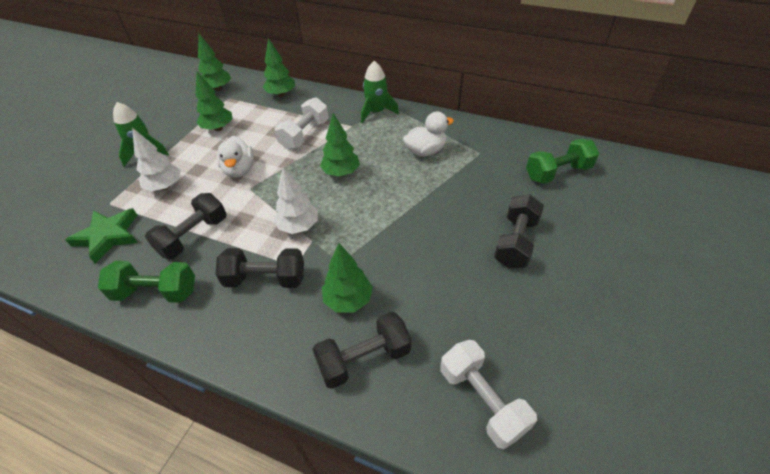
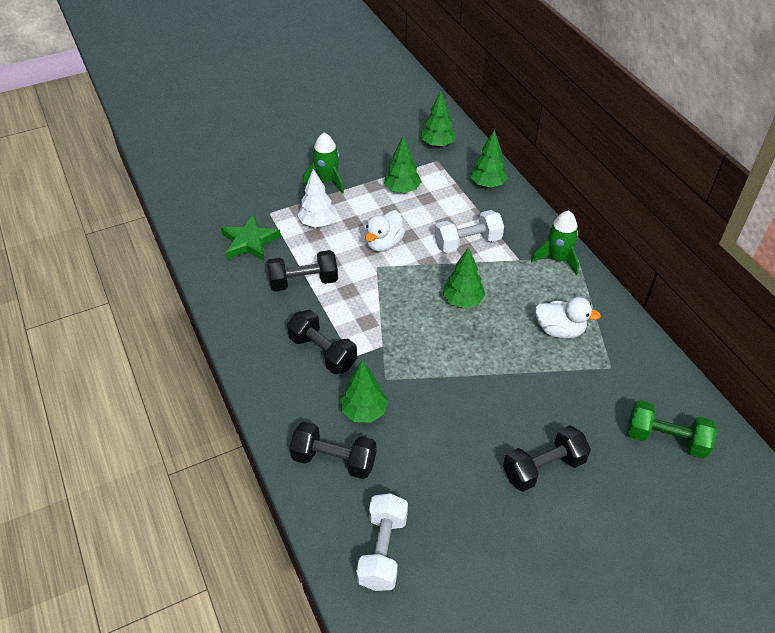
camera: 40 degrees right, 0 degrees up
(156, 292) = (247, 309): green dumbbell -> none
(298, 226) = (383, 327): white tree -> none

